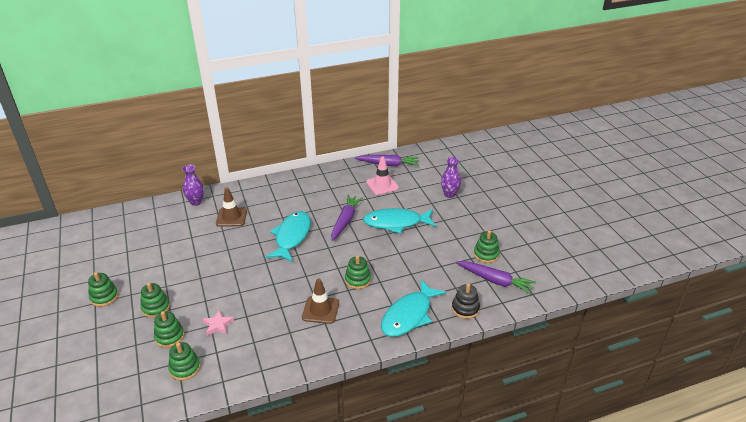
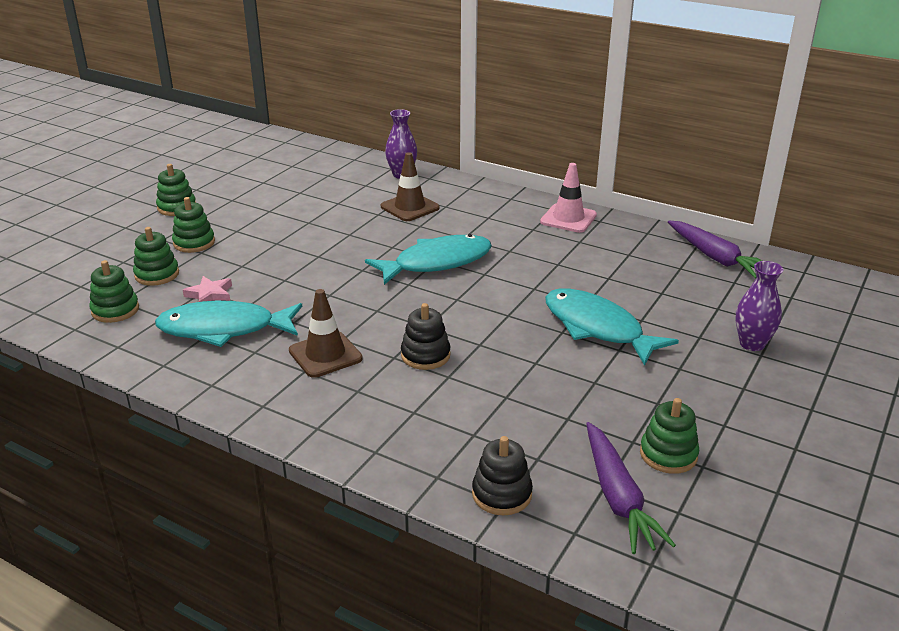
camera: 50 degrees right, 5 degrees down
(345, 221) = (532, 285): purple carrot -> none
(358, 280) = (425, 355): green stacking toy -> black stacking toy
(382, 185) = (660, 275): pink traffic cone -> pink traffic cone (568, 218)
(409, 315) = (411, 440): turquoise fish -> turquoise fish (224, 329)

